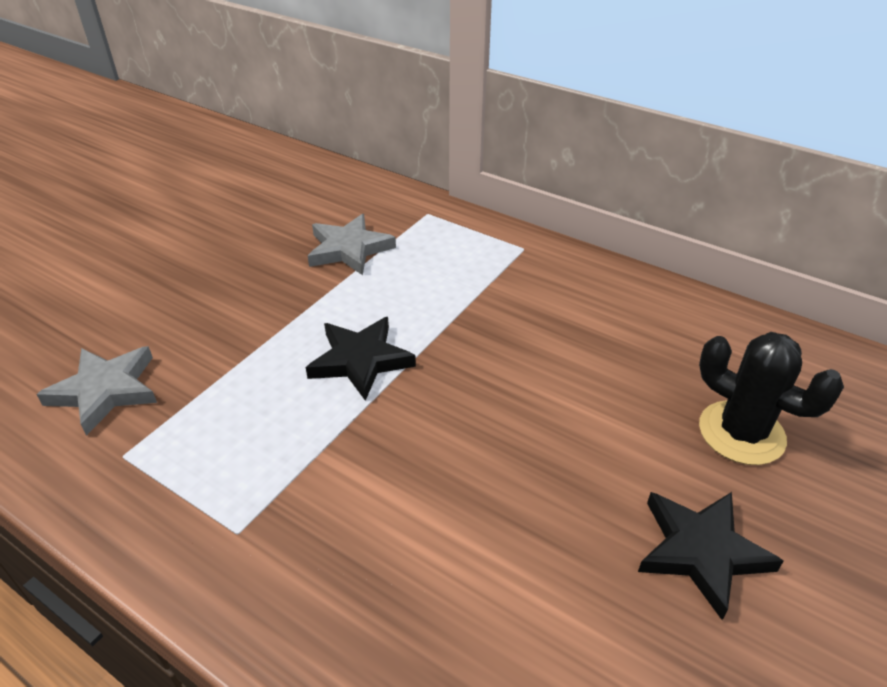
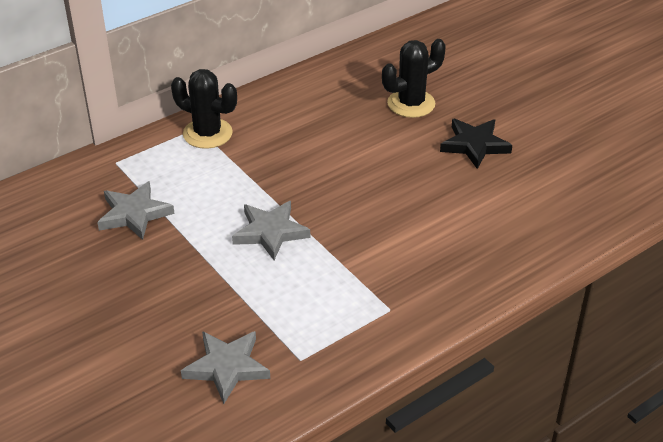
camera: 70 degrees left, 0 degrees up
(360, 360) = (270, 232): black star -> grey star
(519, 258) = (207, 133): none -> black cactus

